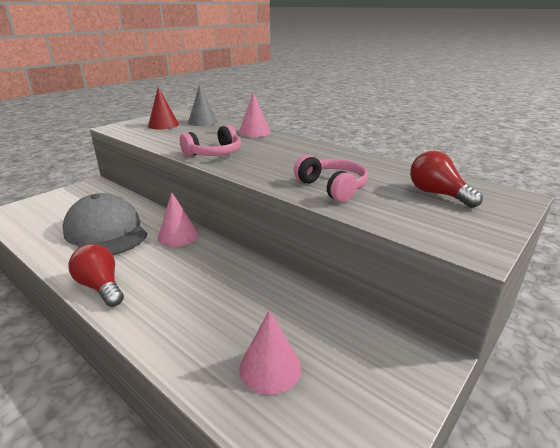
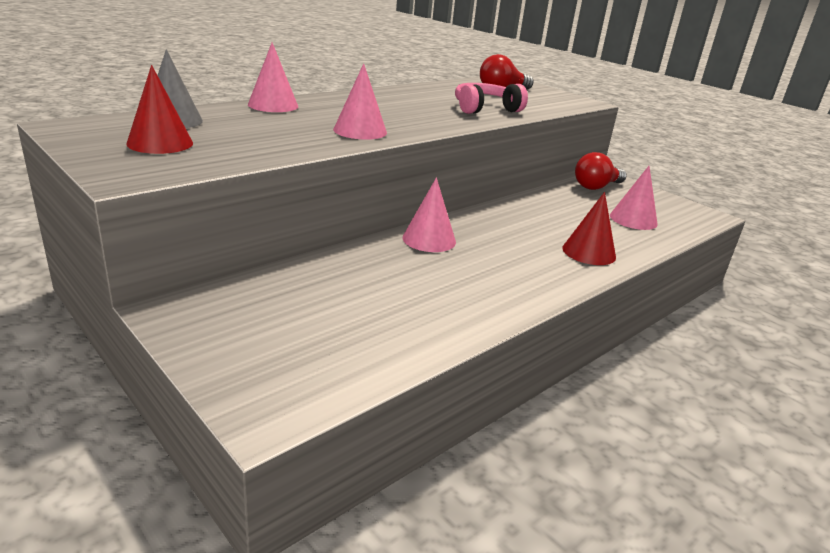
camera: 85 degrees left, 0 degrees up
(101, 287) = (542, 285): red light bulb -> red light bulb (596, 187)
(106, 232) = (402, 287): grey cap -> none
(165, 318) = (589, 252): none -> red cone
(214, 153) = (360, 131): pink headphones -> pink cone

